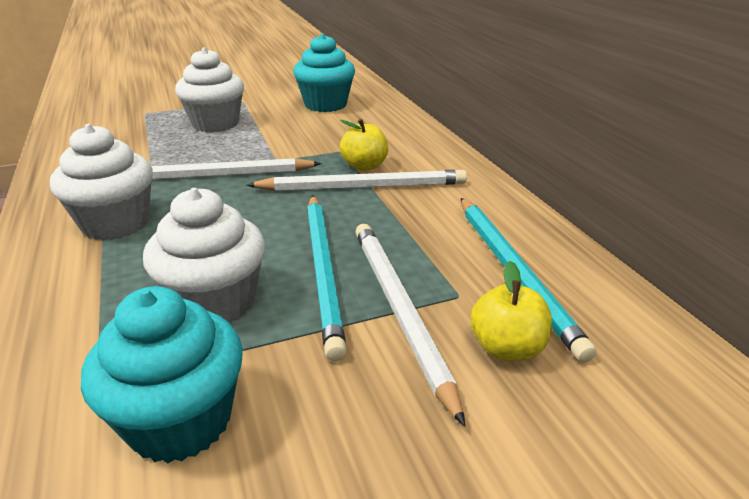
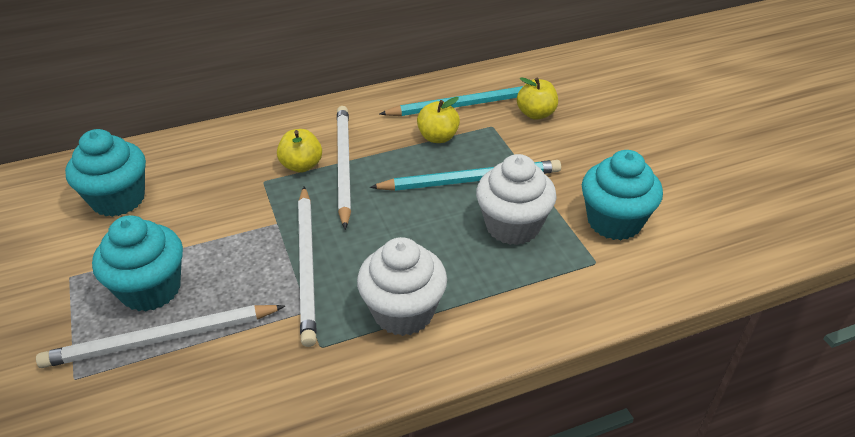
camera: 90 degrees left, 10 degrees up
(215, 124) = (151, 289): white cupcake -> turquoise cupcake
(399, 309) = (509, 148): white pencil -> white pencil (161, 339)
(423, 246) = (438, 137): none -> yellow apple

